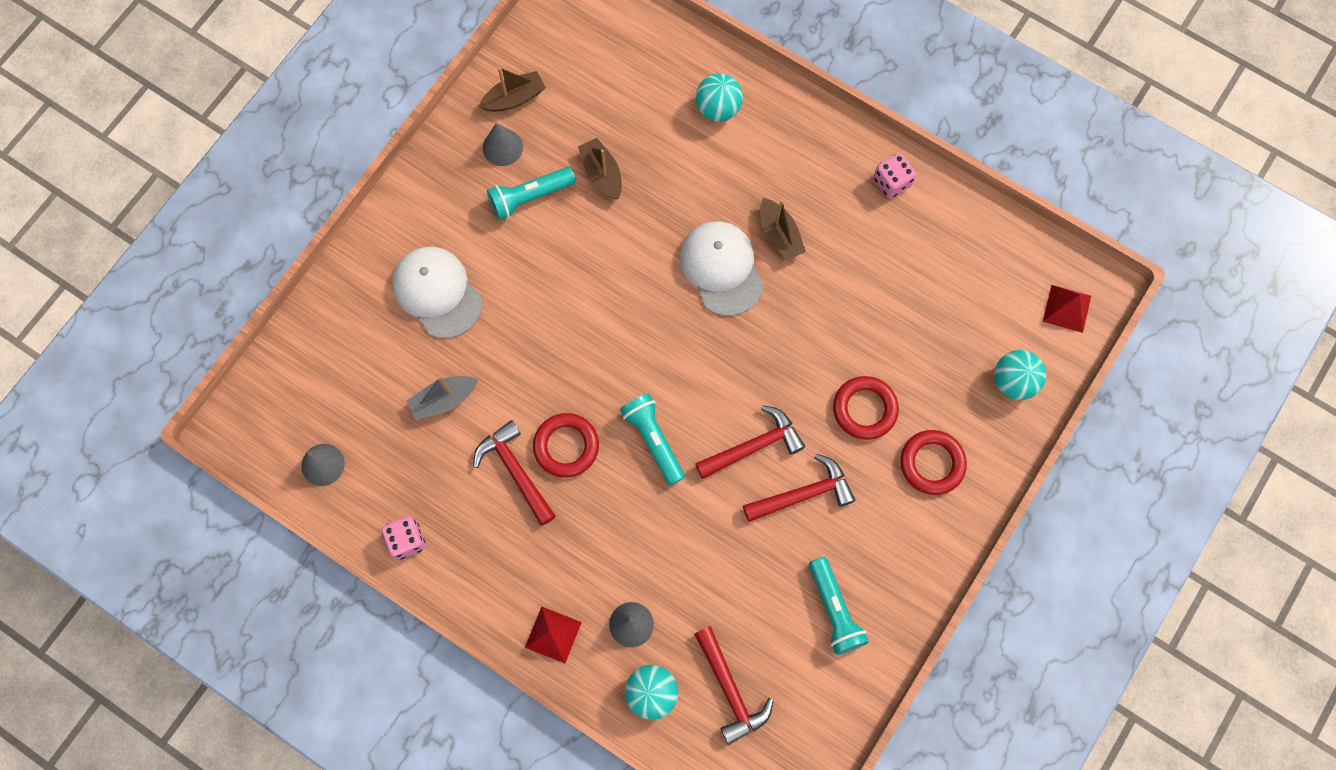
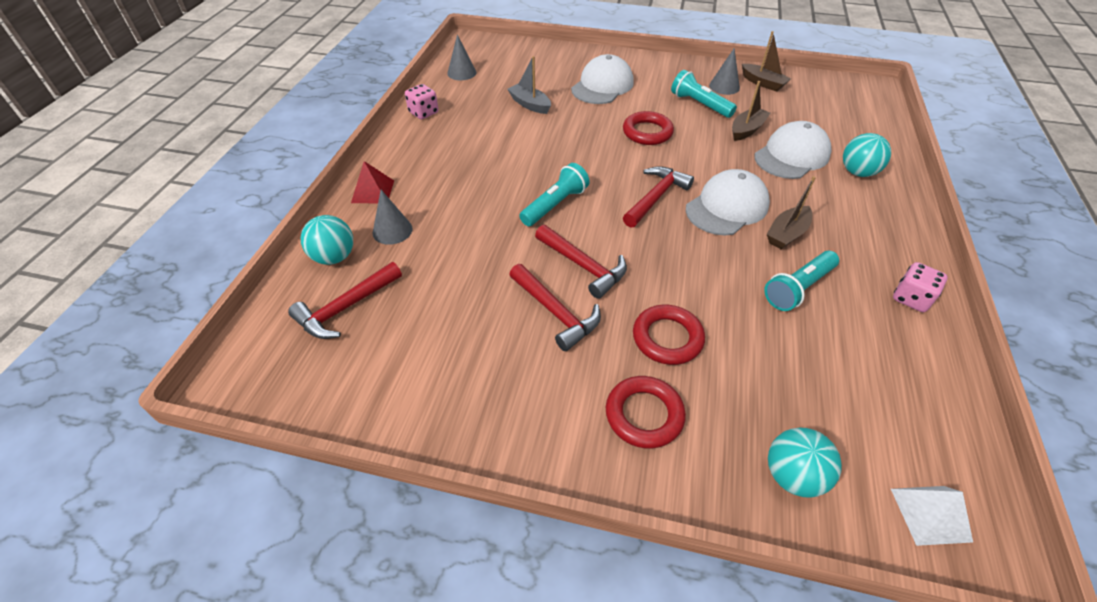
camera: 70 degrees right, 25 degrees down
(515, 471) = (494, 145): red hammer -> red hammer (656, 197)
(566, 446) = (525, 163): red ring -> red ring (647, 132)
(666, 155) = (791, 155): none -> white cap
(834, 610) = (446, 368): turquoise flashlight -> turquoise flashlight (798, 288)
(1067, 308) = (930, 514): red pyramid -> white pyramid

